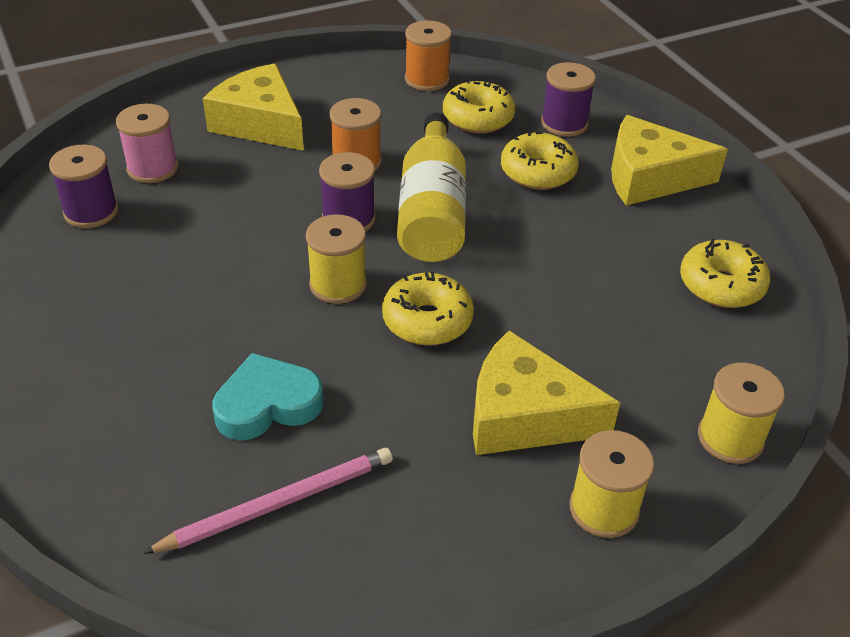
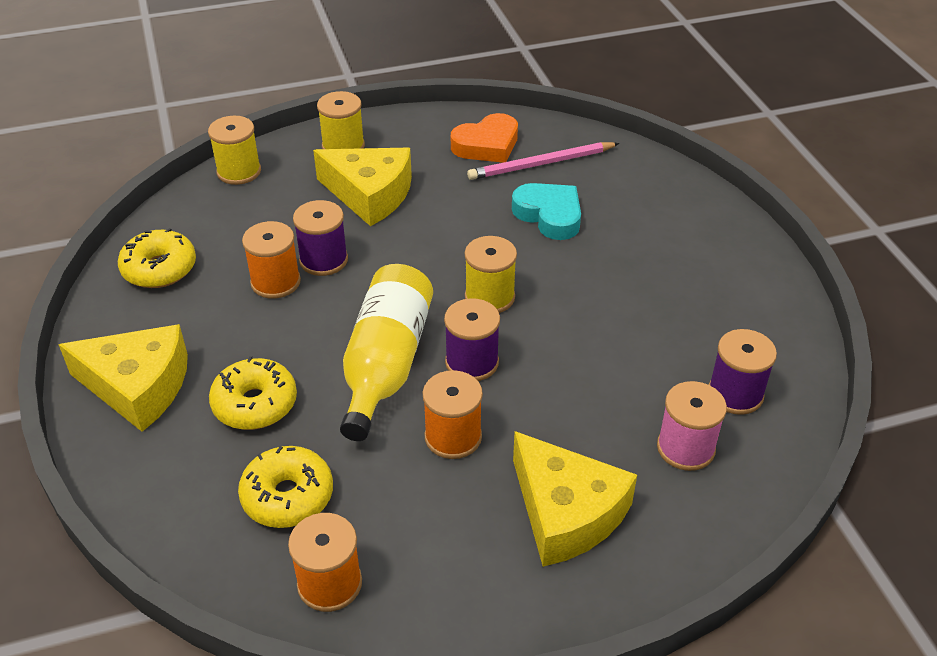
camera: 170 degrees left, 0 degrees up
(267, 404) = (549, 215): turquoise heart -> turquoise heart turned 120 degrees counterclockwise
(370, 539) = (487, 145): none -> orange heart
(427, 320) = (420, 261): yellow donut -> none
(564, 123) = (184, 477): purple spool -> purple spool (323, 260)
(583, 281) = (275, 282): none -> orange spool

